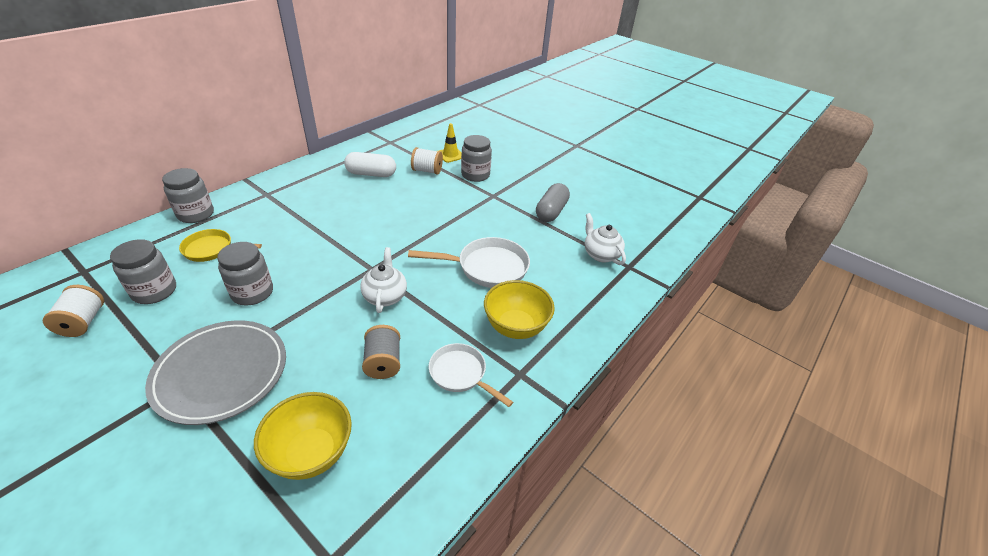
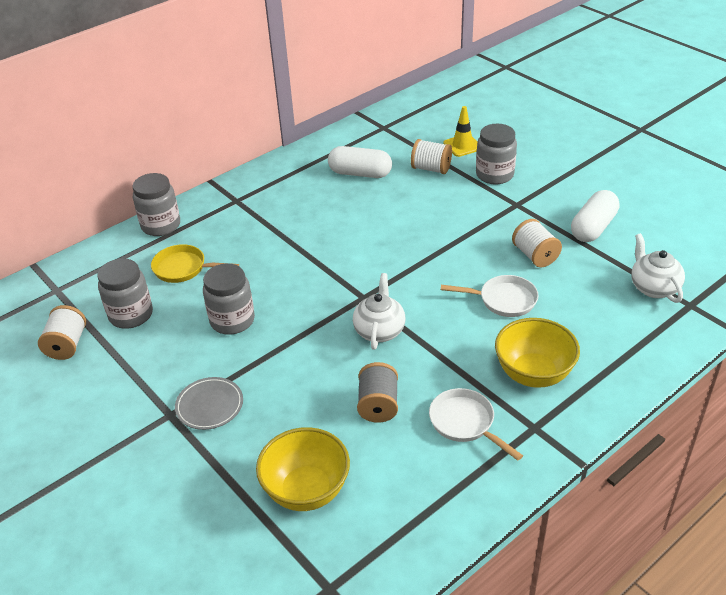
camera: 15 degrees right, 0 degrees up
(221, 373) = (209, 405): grey plate -> grey plate, size x0.51
(487, 267) = (503, 300): white pan -> white pan, size x0.65
(509, 233) = (535, 255): none -> white spool
(551, 212) = (593, 228): grey capsule -> white capsule

